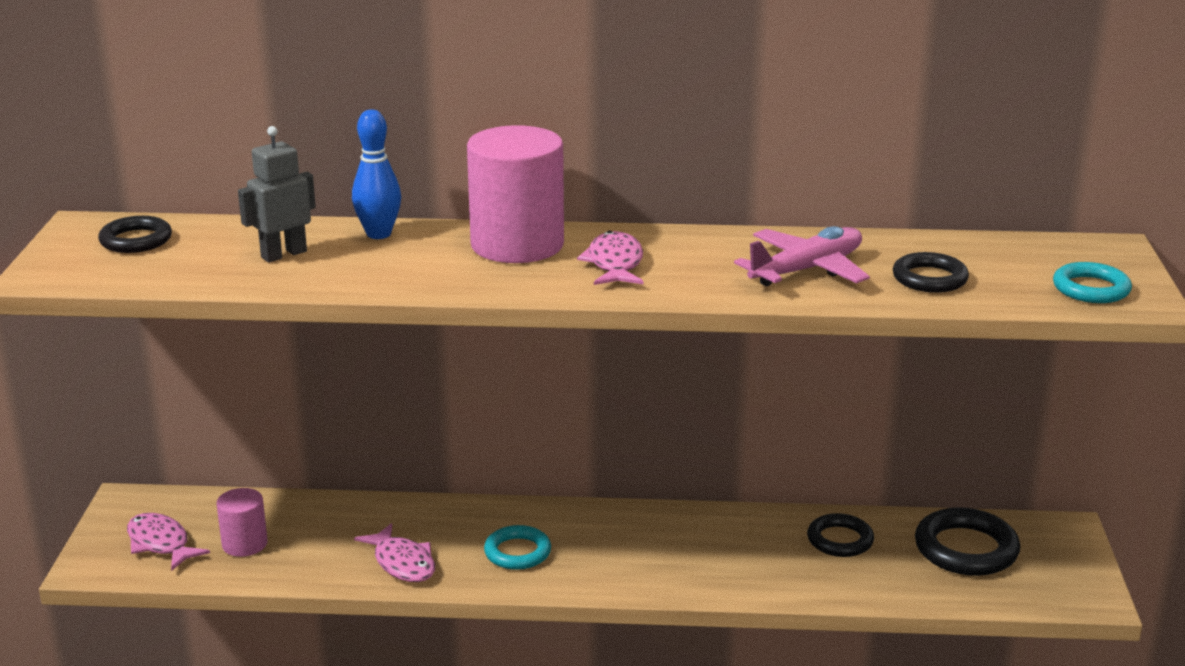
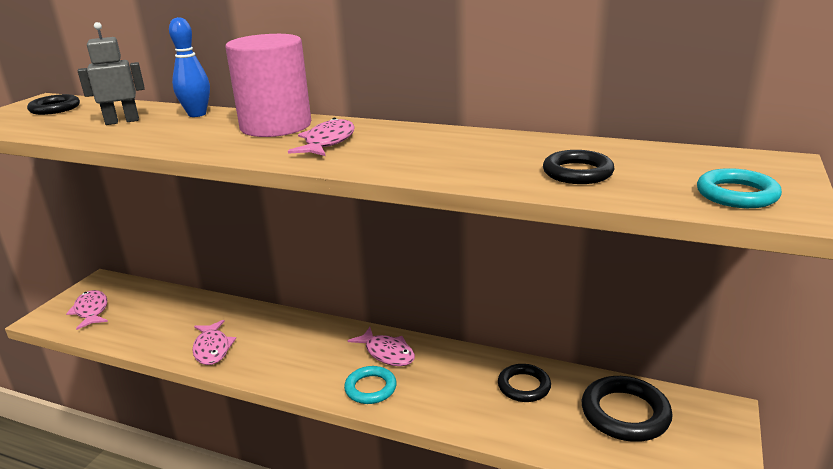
camera: 20 degrees right, 0 degrees up
(244, 544) = (135, 319): pink cylinder -> none
(517, 552) = (289, 354): turquoise ring -> turquoise ring (370, 388)
(648, 530) = (387, 353): none -> pink fish
(807, 270) = (474, 158): pink plane -> none

